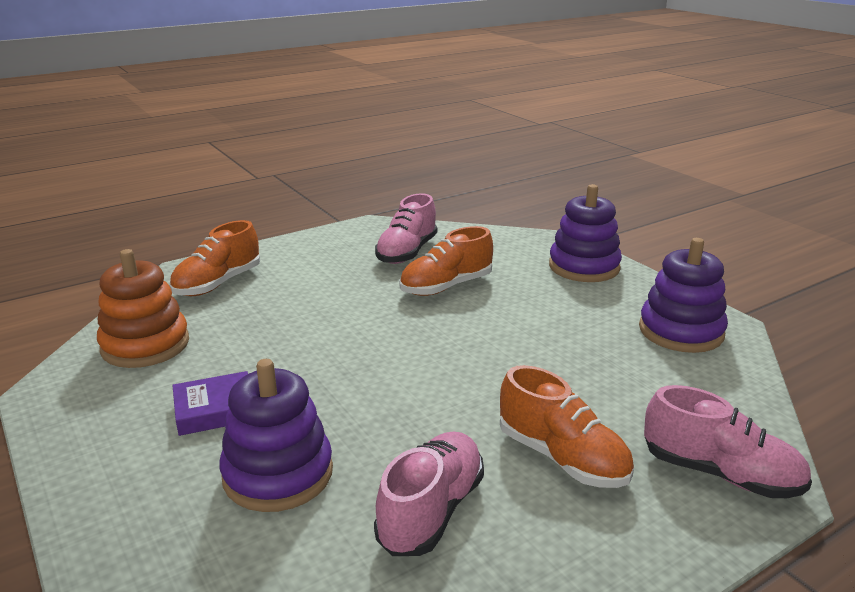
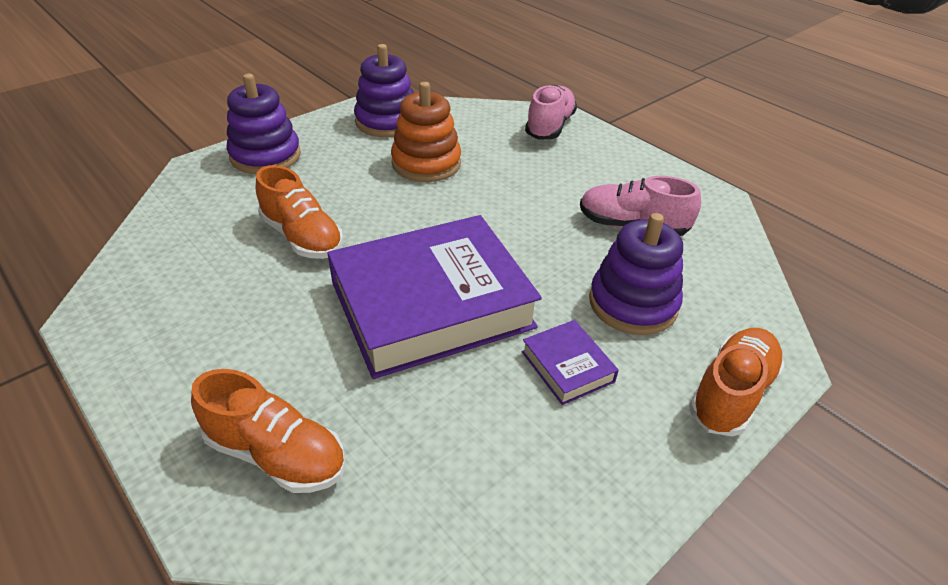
camera: 100 degrees left, 15 degrees up
(145, 345) = (460, 480): orange stacking toy -> orange stacking toy (426, 163)
(332, 344) = (431, 305): none -> purple book
(407, 252) = (202, 273): pink shoe -> none
(562, 458) = (557, 176): orange shoe -> orange shoe (731, 393)

